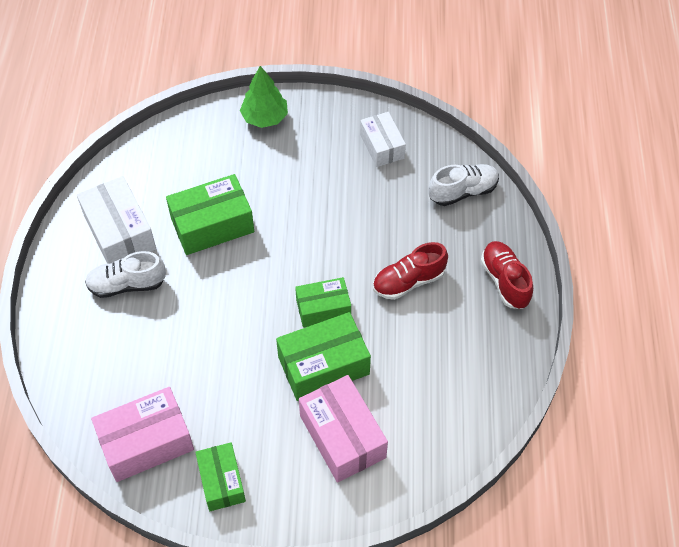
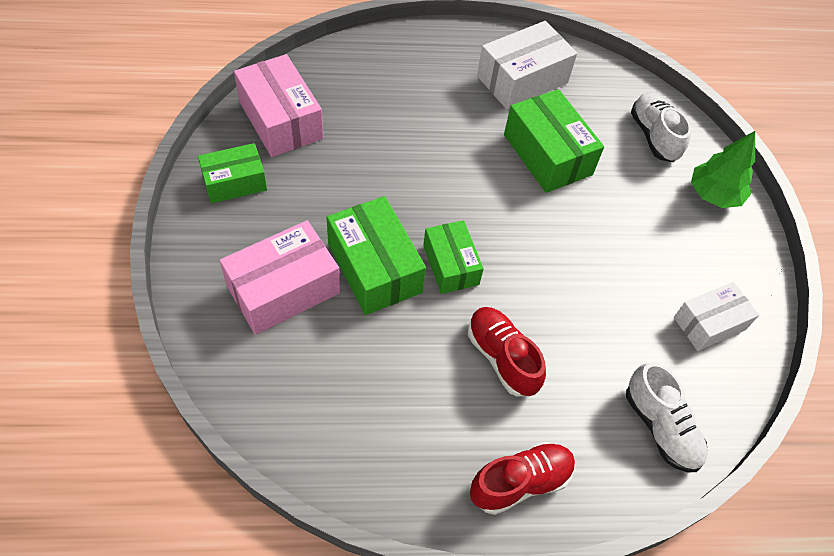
camera: 80 degrees right, 0 degrees up
(127, 284) = (460, 90): white shoe -> white shoe (654, 136)

